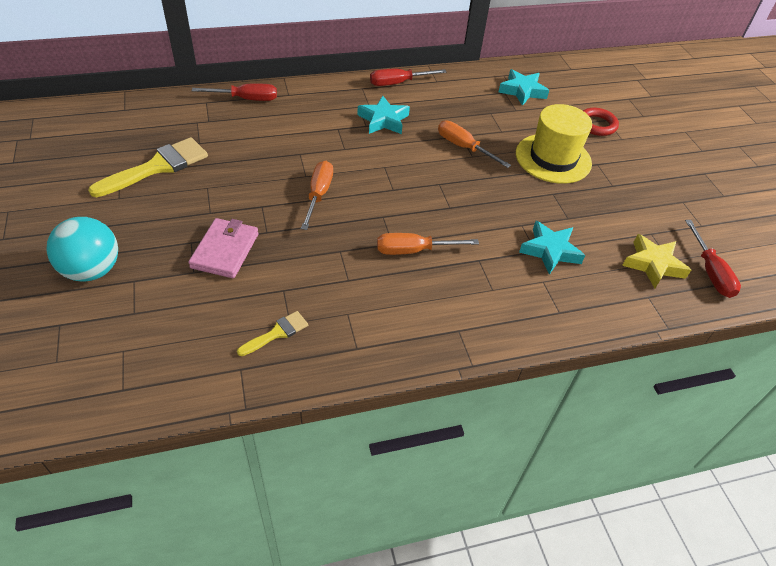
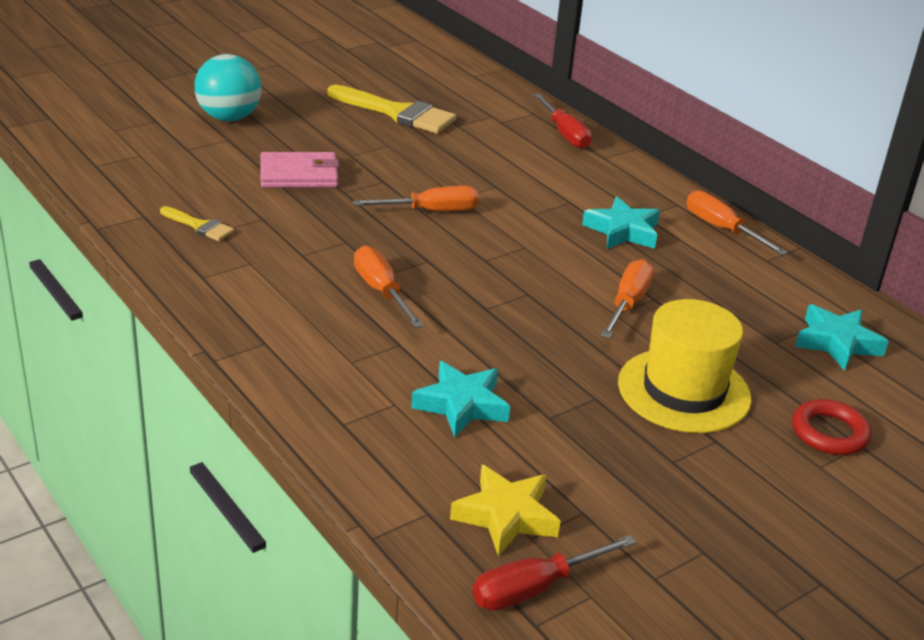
camera: 70 degrees right, 15 degrees down
(398, 83) = (722, 229): red screwdriver -> orange screwdriver

